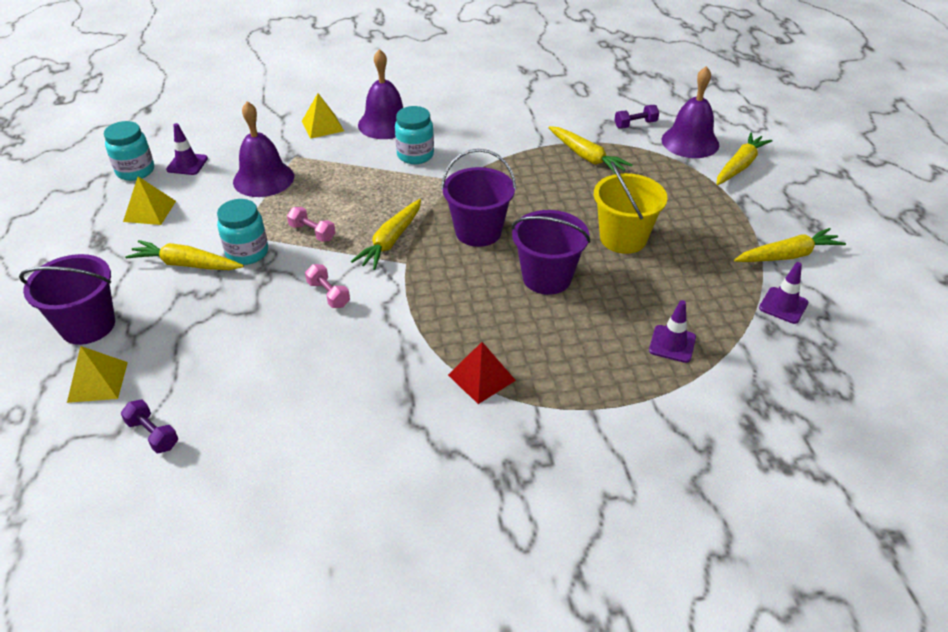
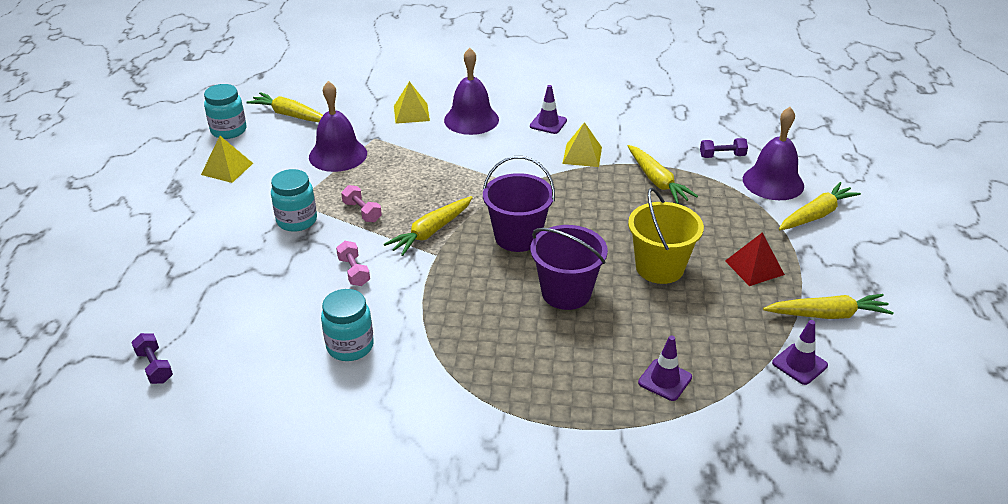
camera: 15 degrees right, 5 degrees down
(88, 325) = (137, 261): purple bucket -> none
(97, 381) = (127, 312): yellow pyramid -> yellow pyramid (582, 155)
(186, 264) = (240, 222): yellow carrot -> yellow carrot (290, 115)
(187, 164) = (276, 131): purple traffic cone -> purple traffic cone (548, 123)
(415, 155) = (487, 154): turquoise jar -> turquoise jar (350, 346)
(481, 377) = (463, 375): red pyramid -> red pyramid (754, 267)

